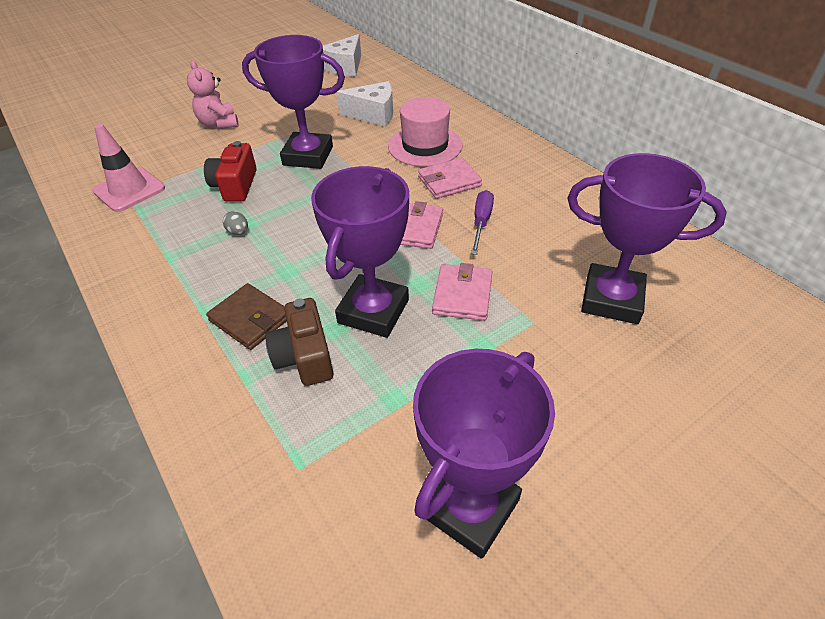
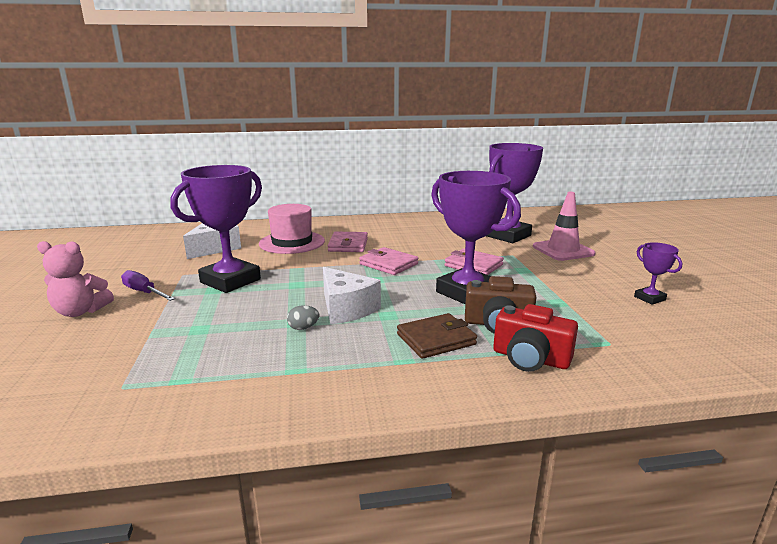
camera: 65 degrees left, 25 degrees down
(129, 190) = (115, 384): pink traffic cone -> pink traffic cone (563, 250)
(235, 186) = (222, 319): red camera -> red camera (530, 358)
(345, 67) = (111, 243): white cheese -> white cheese (346, 309)
(470, 507) = (649, 298): purple trophy -> purple trophy, size x0.46
(481, 222) = (406, 246): purple screwdriver -> purple screwdriver (144, 292)

